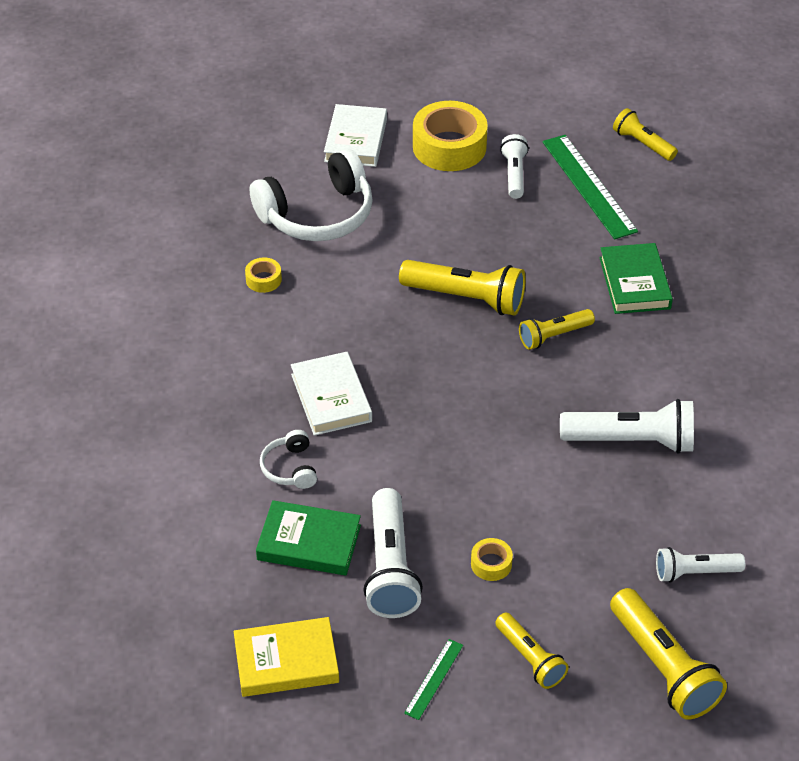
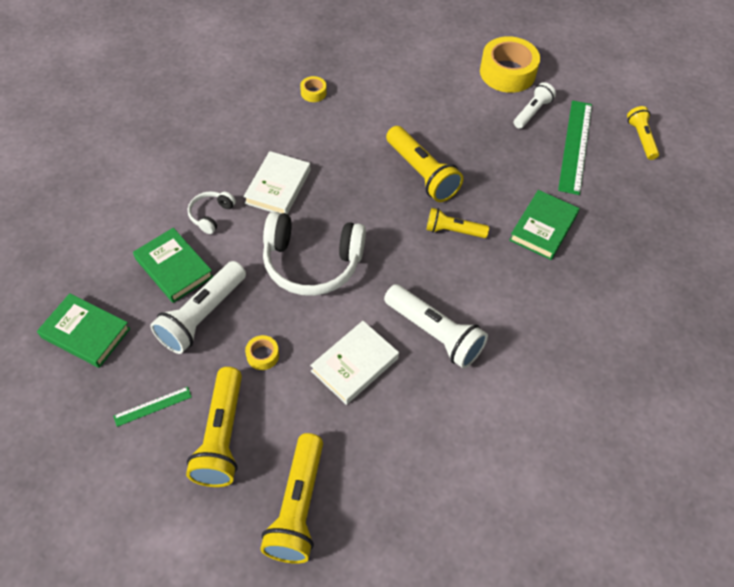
camera: 35 degrees right, 10 degrees up
(286, 661) = (86, 333): yellow book -> green book
(317, 214) = (384, 71): white headphones -> white headphones (312, 262)
(356, 140) = (453, 39): white book -> white book (354, 365)
(530, 659) = (221, 436): yellow flashlight -> yellow flashlight, size x1.64
(694, 572) = (385, 455): white flashlight -> none

